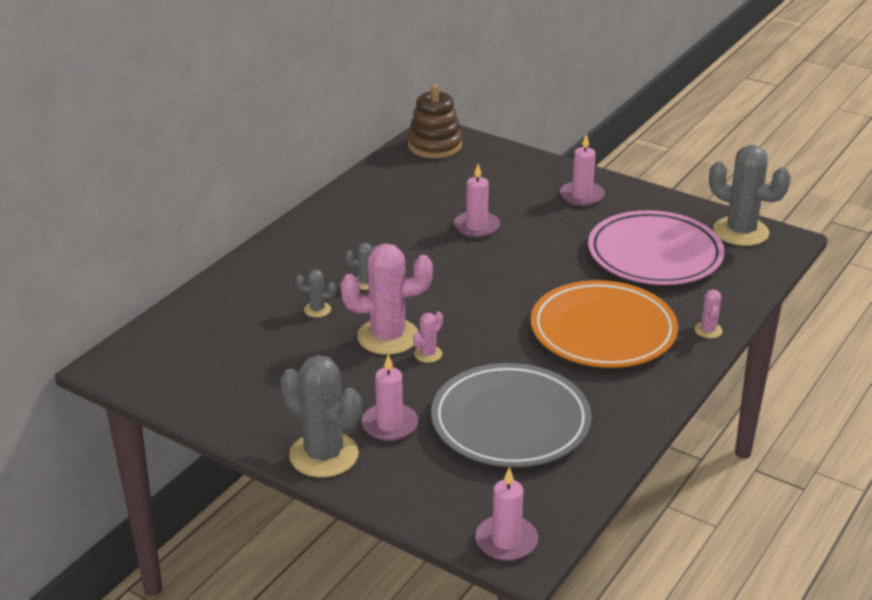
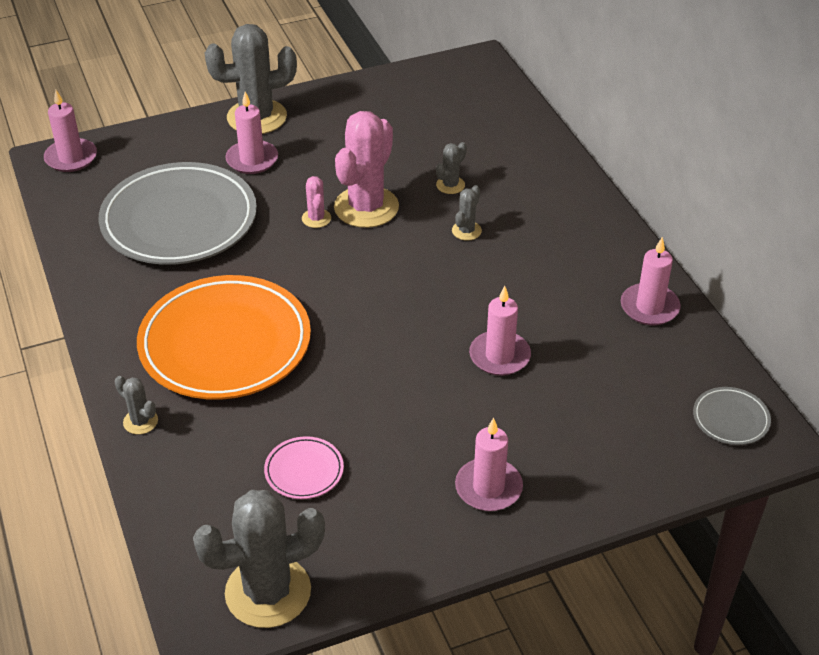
camera: 125 degrees right, 10 degrees up
(367, 192) = (649, 307): none -> pink candle
(435, 145) = (730, 419): brown stacking toy -> grey plate
(654, 255) = (304, 471): pink plate -> pink plate, size x0.42
(708, 330) = (140, 421): pink cactus -> grey cactus

